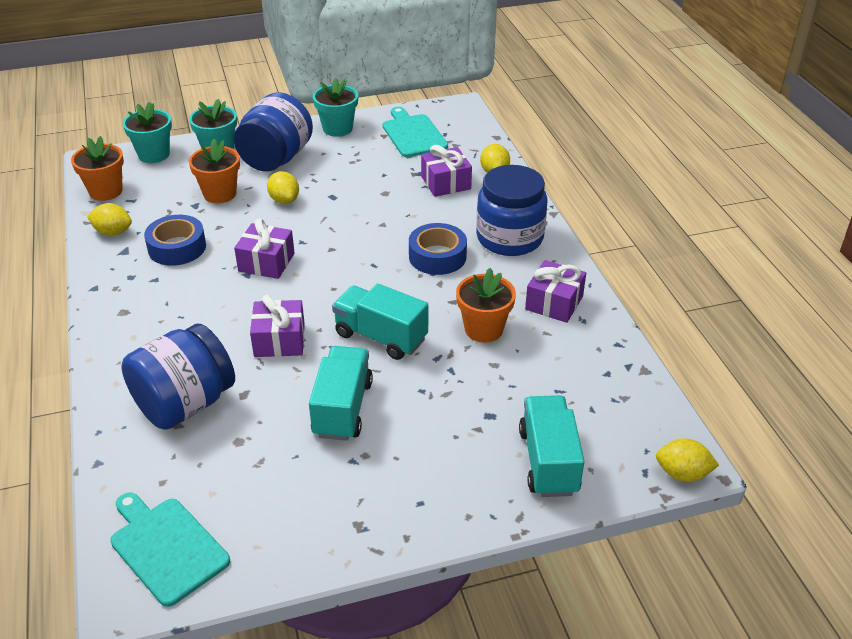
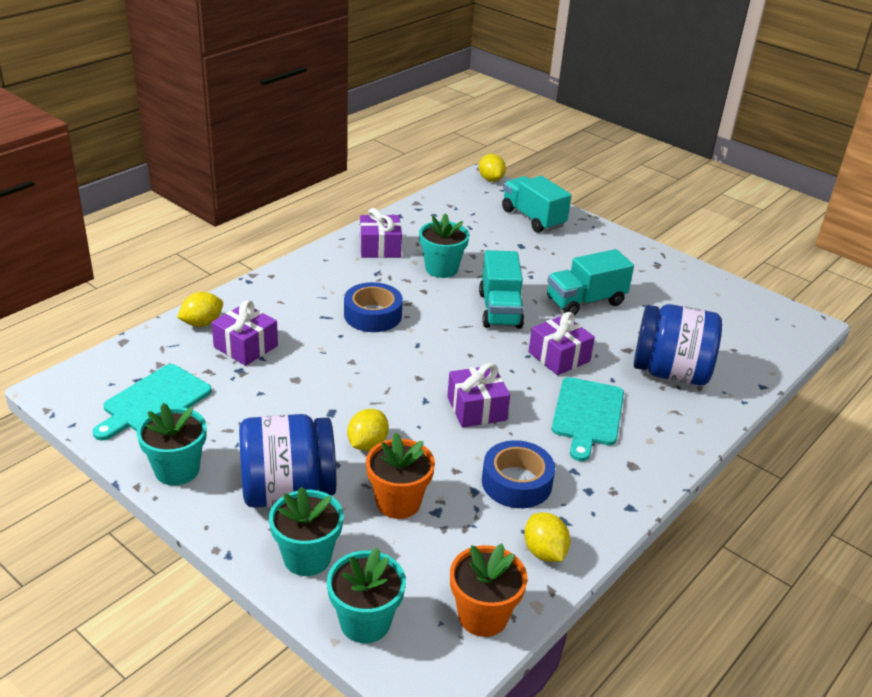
camera: 125 degrees left, 5 degrees down
(166, 547) = (764, 324): turquoise cutting board -> turquoise cutting board (587, 415)
(484, 329) = (441, 269): orange flower pot -> turquoise flower pot
(509, 238) = (311, 286): blue jar -> none
(548, 461) = (533, 218): turquoise truck -> turquoise truck turned 90 degrees clockwise

